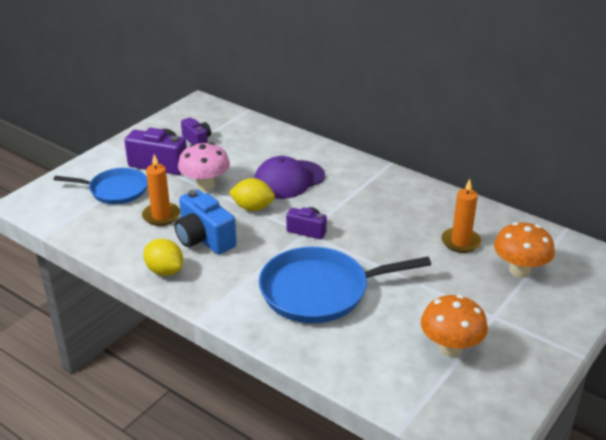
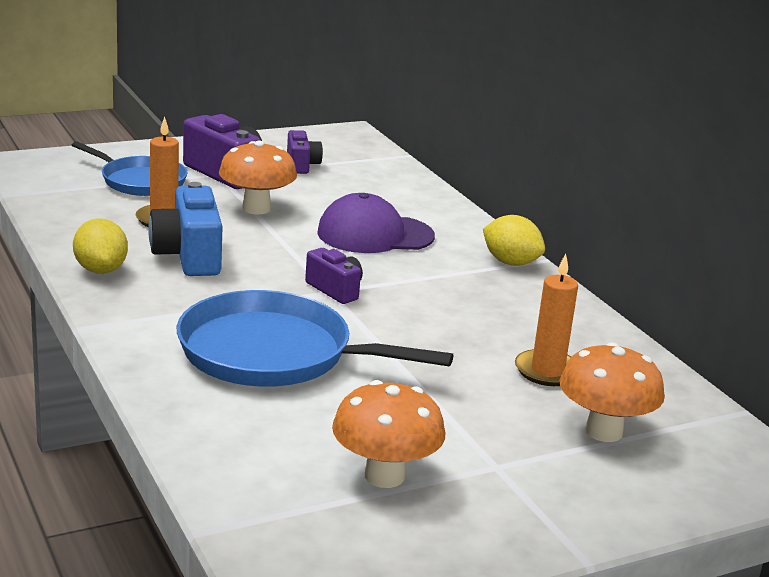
camera: 25 degrees right, 10 degrees down
(205, 185) = (256, 208): pink mushroom -> orange mushroom
(253, 208) = (290, 246): yellow lemon -> yellow lemon (510, 262)

